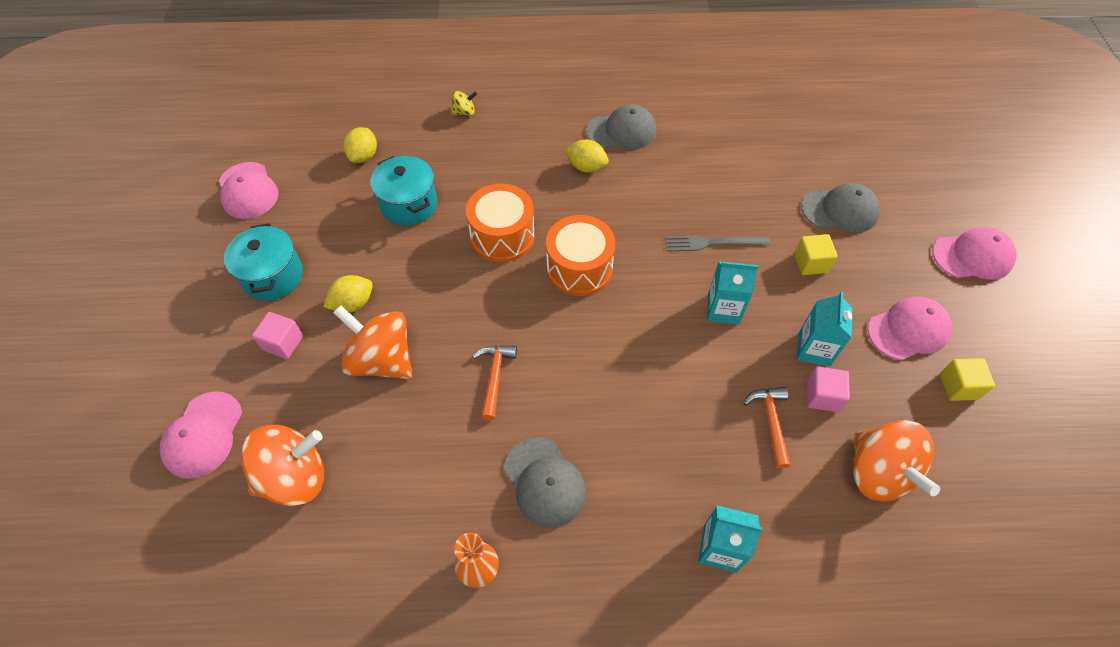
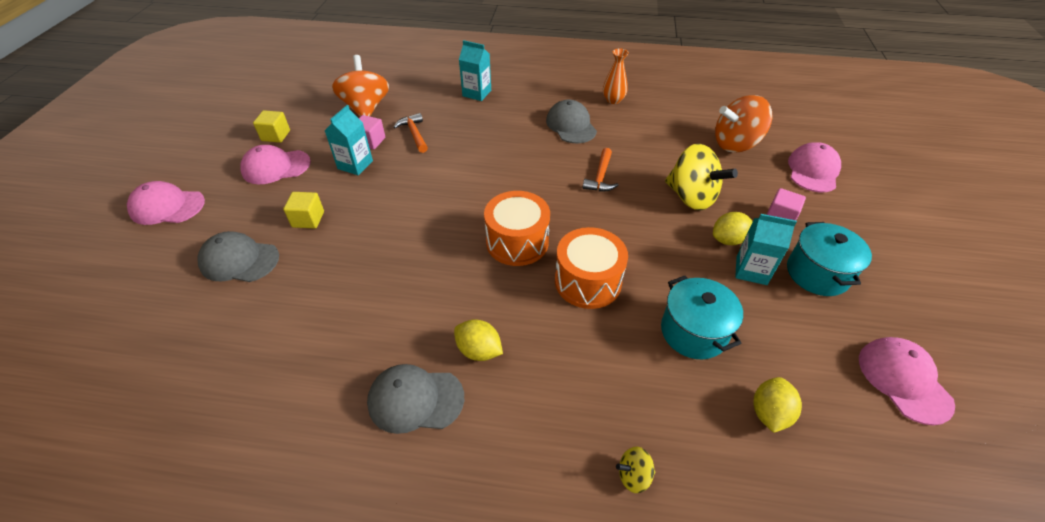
camera: 170 degrees left, 10 degrees down
(382, 359) = (691, 197): orange spinning top -> yellow spinning top
(712, 243) = (383, 247): grey fork -> none
(723, 309) = (406, 196): turquoise carton -> turquoise carton (751, 270)
(771, 422) = (414, 134): orange hammer -> orange hammer turned 150 degrees clockwise

